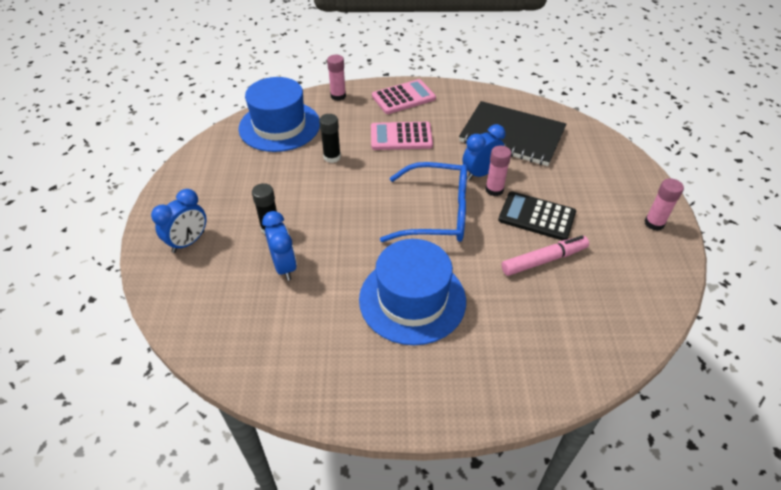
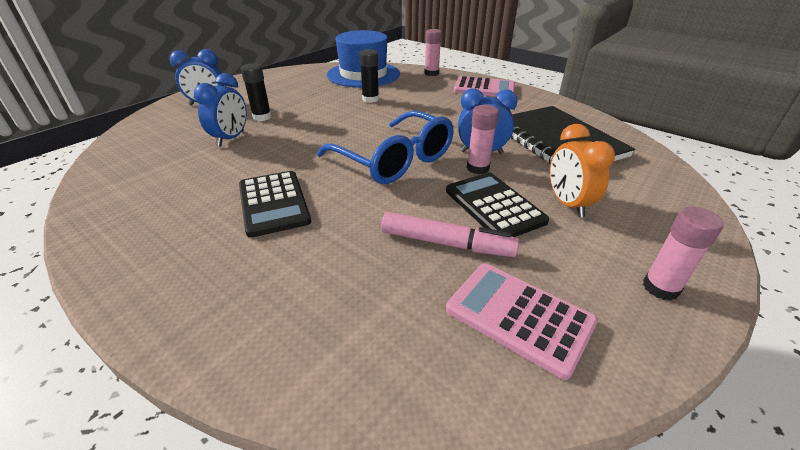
camera: 40 degrees right, 10 degrees down
(401, 137) = (444, 107): pink calculator -> pink calculator (519, 316)
(412, 299) = (273, 203): blue hat -> black calculator
(569, 191) = (567, 204): none -> orange clock

